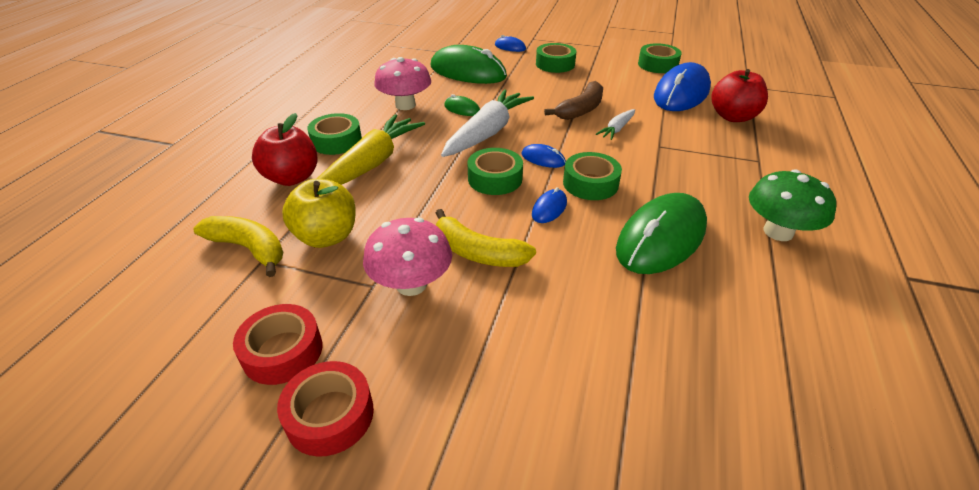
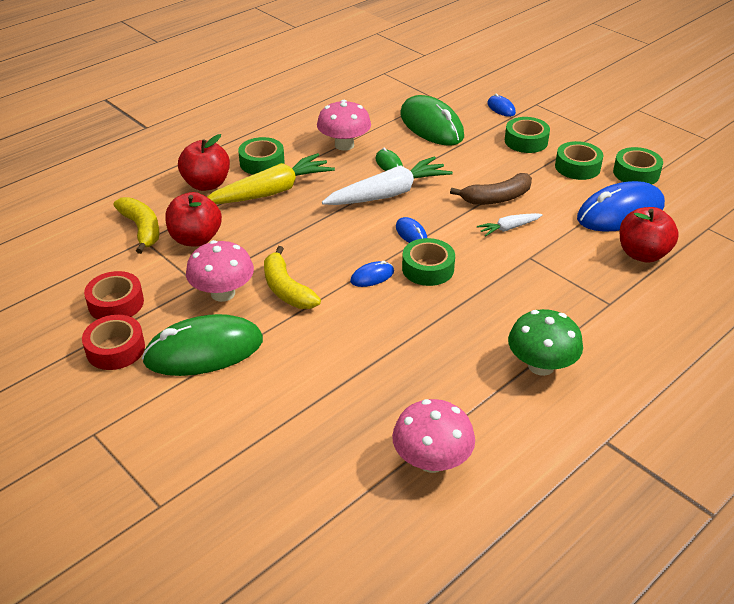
camera: 30 degrees right, 0 degrees up
(326, 236) = (196, 239): yellow apple -> red apple
(495, 179) = (354, 237): green tape -> green tape (577, 167)
(661, 238) = (435, 332): green mouse -> green mouse (204, 351)
(811, 374) = (431, 460): none -> pink mushroom

